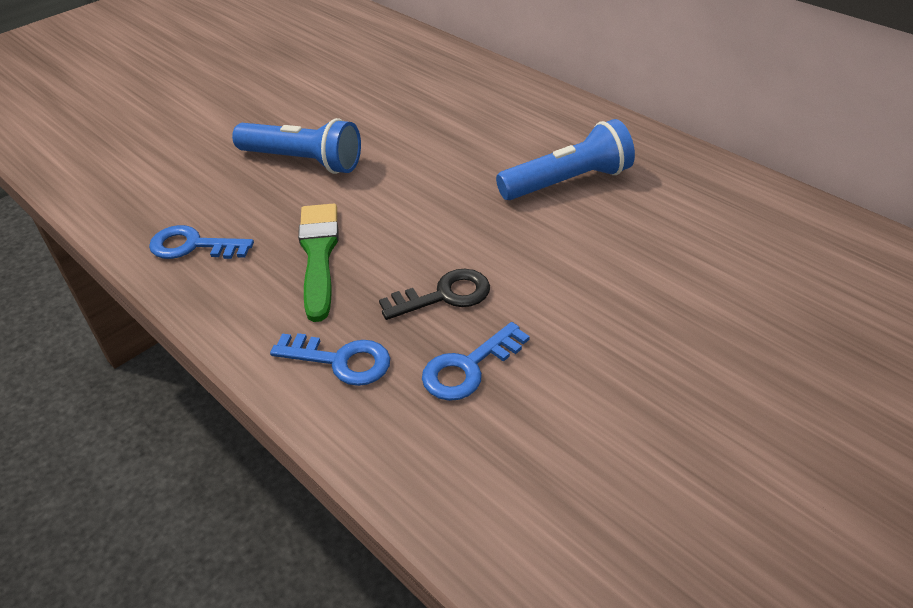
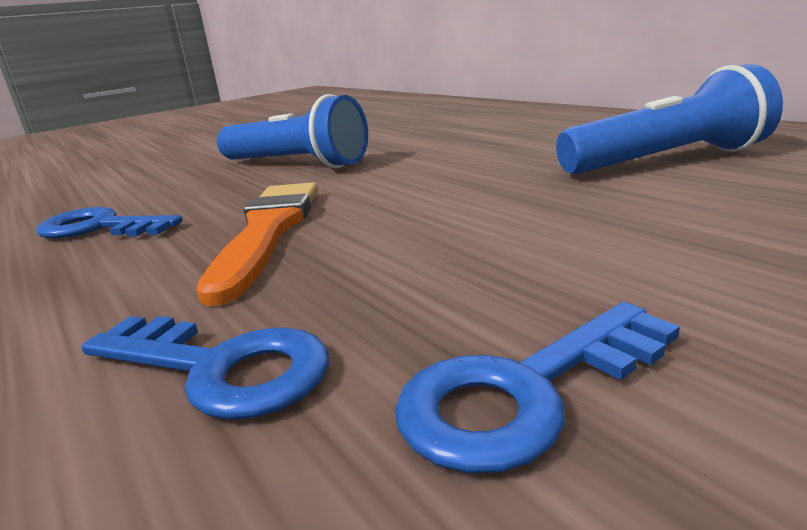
camera: 10 degrees right, 20 degrees down
(318, 255) = (268, 231): green brush -> orange brush
(445, 295) = (470, 271): black key -> none

